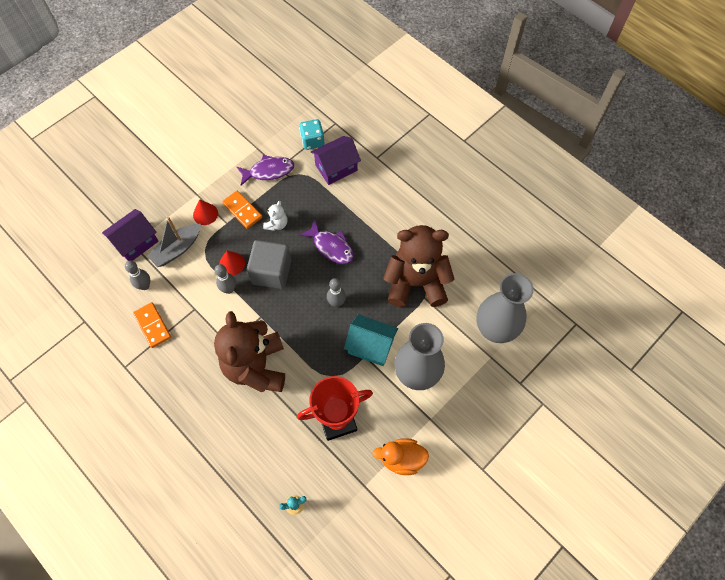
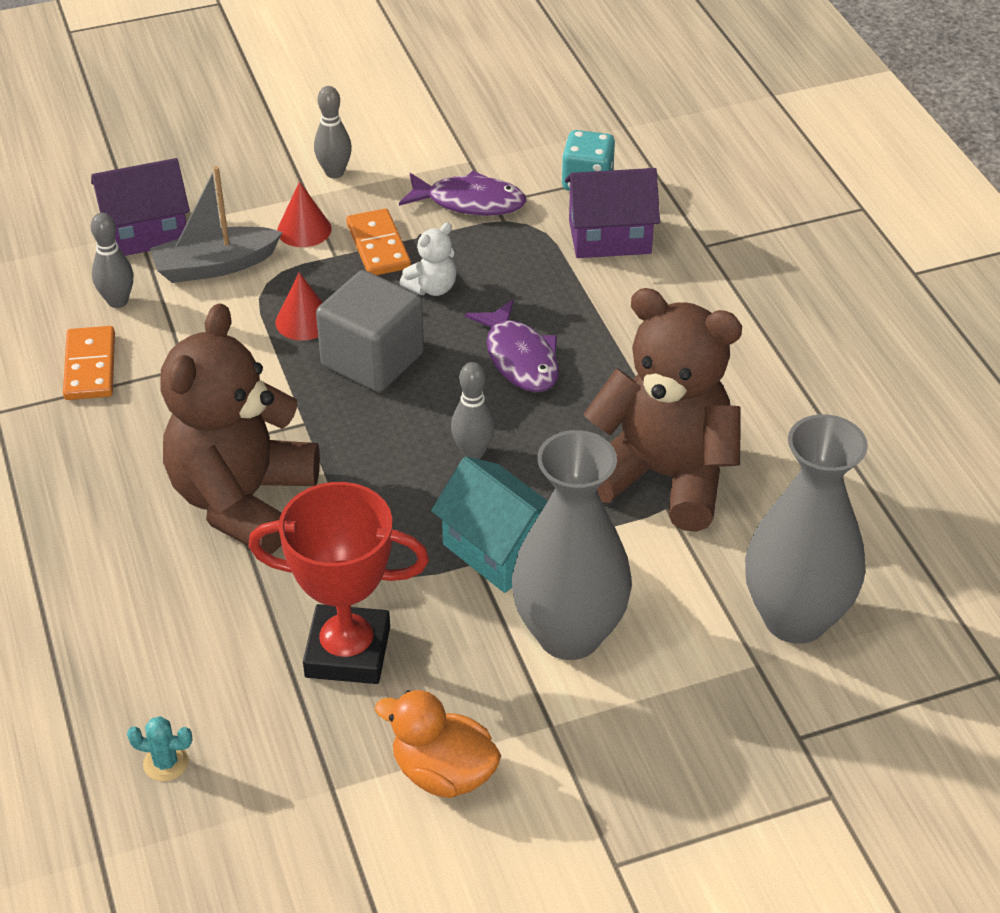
camera: 25 degrees right, 20 degrees down
(229, 289) = (271, 359): grey bowling pin -> grey bowling pin (334, 173)

